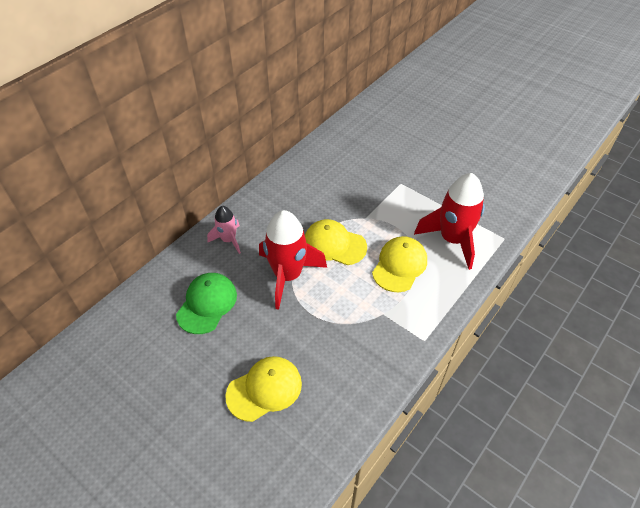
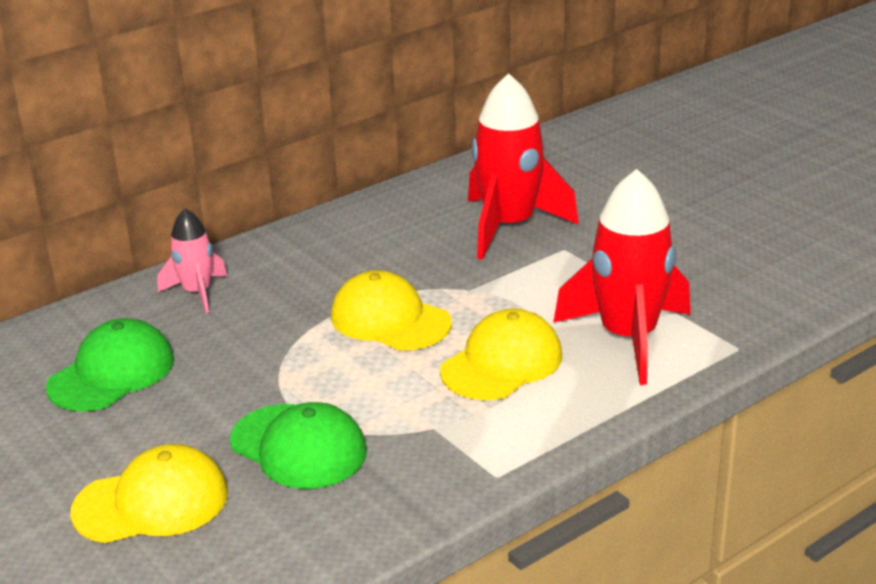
camera: 15 degrees right, 20 degrees down
(288, 275) = (279, 352): red rocket -> red rocket (509, 227)
(323, 338) = (298, 447): none -> green cap

